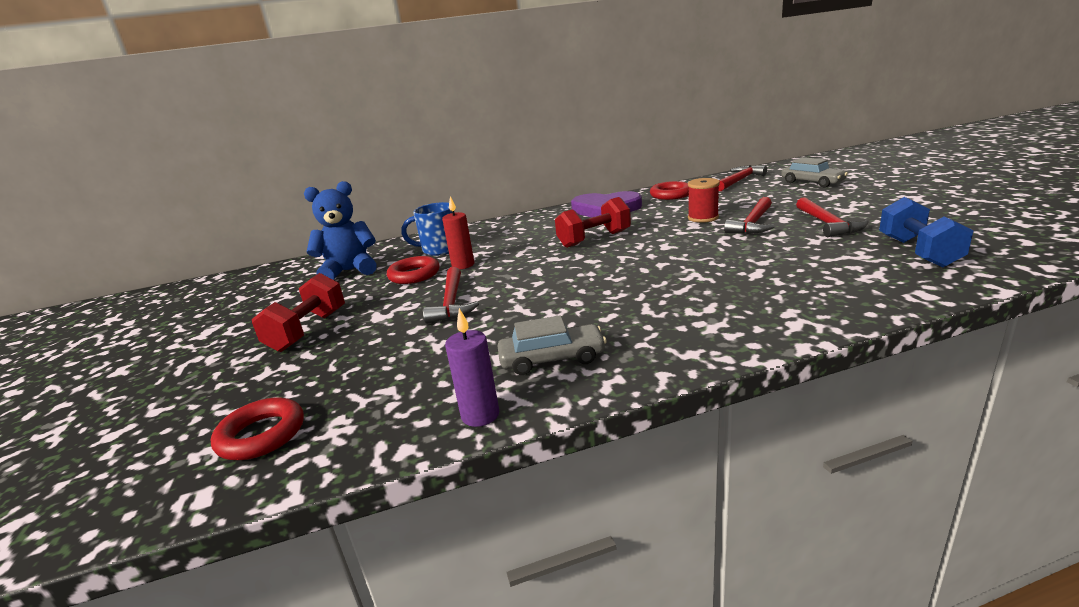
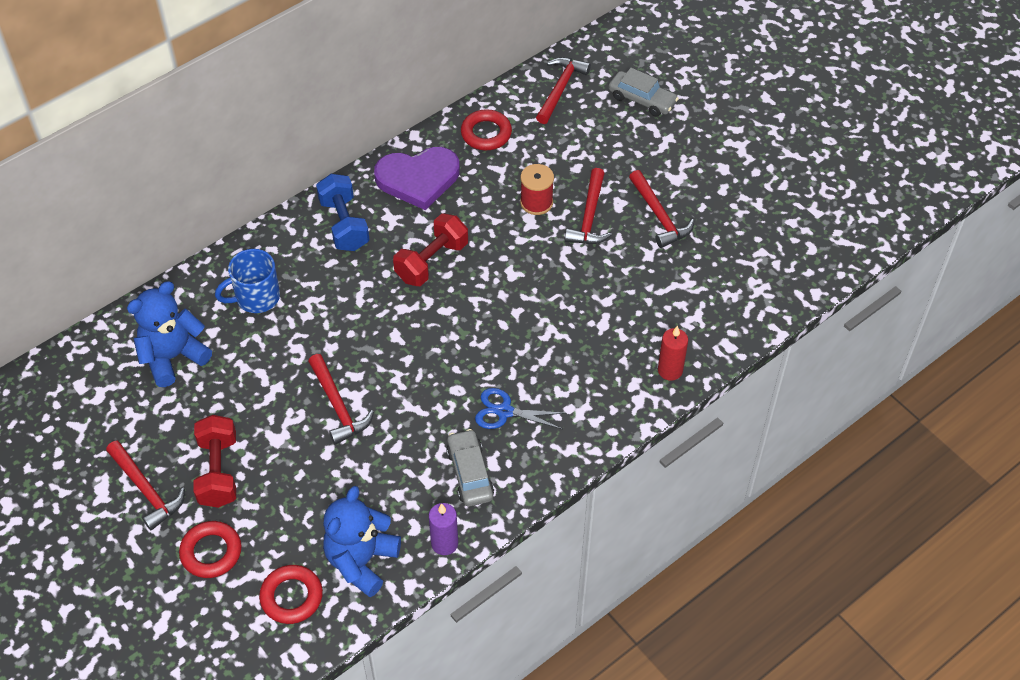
camera: 25 degrees left, 30 degrees up
(238, 335) = (146, 490): none -> red hammer
(369, 415) = (361, 561): none -> blue teddy bear
(414, 275) = (262, 357): red ring -> red ring (211, 552)
(463, 265) = (307, 332): red candle -> red candle (670, 370)
(552, 359) = (470, 473): grey car -> grey car turned 75 degrees counterclockwise
(619, 319) = (504, 411): none -> blue scissors
(918, 252) = (730, 273): blue dumbbell -> blue dumbbell (344, 224)

